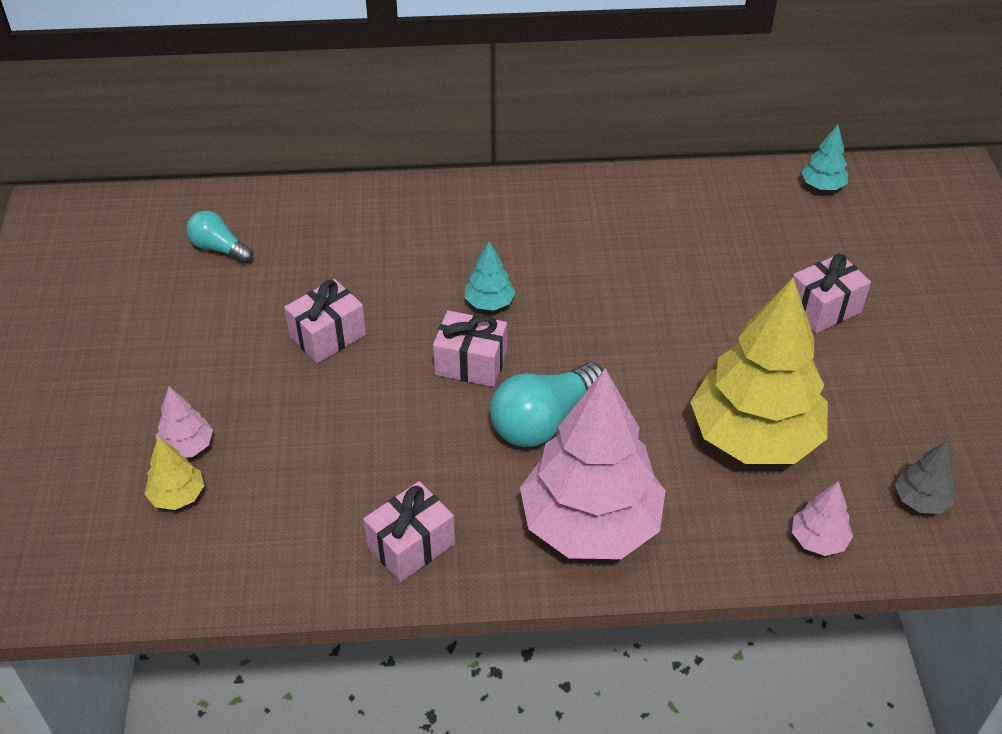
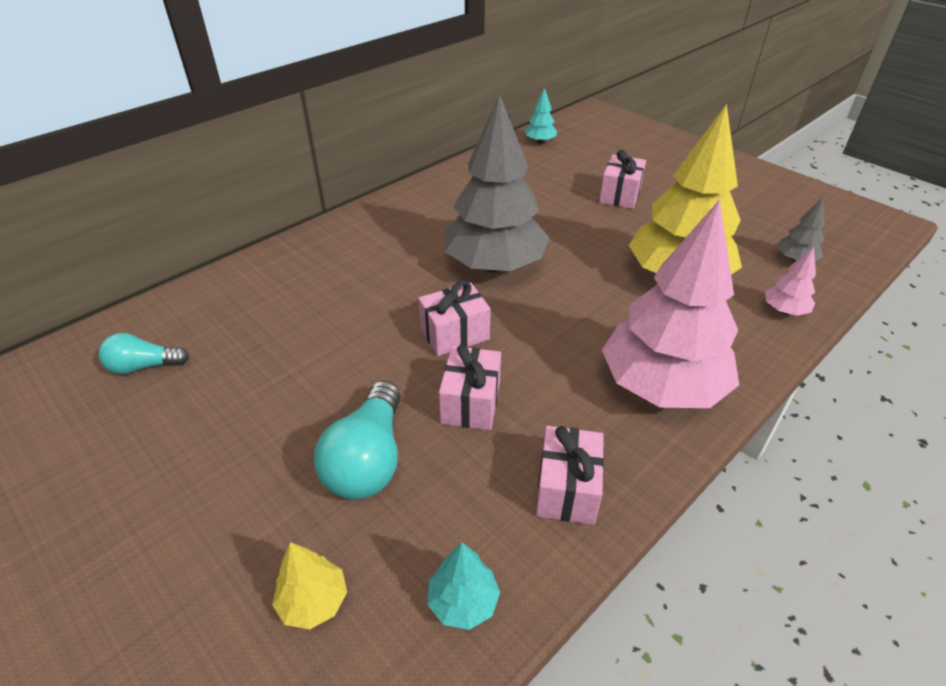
camera: 40 degrees left, 5 degrees down
(187, 446) = (277, 548): pink tree -> none
(328, 336) = (319, 377): pink gift -> pink gift (471, 403)
(489, 302) = (421, 290): turquoise tree -> turquoise tree (463, 601)
(543, 421) = (548, 341): turquoise light bulb -> turquoise light bulb (368, 459)
(585, 315) = (494, 265): none -> grey tree

